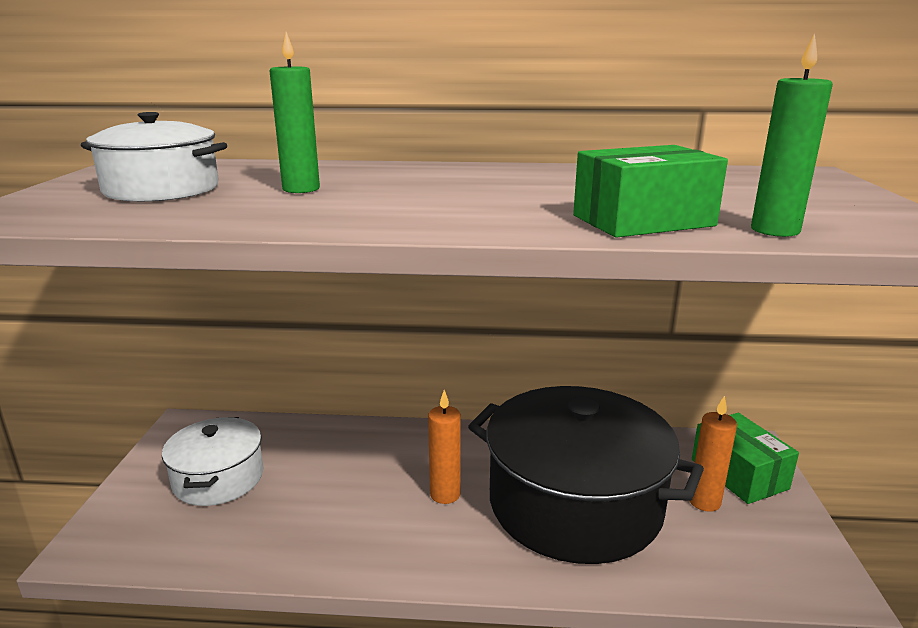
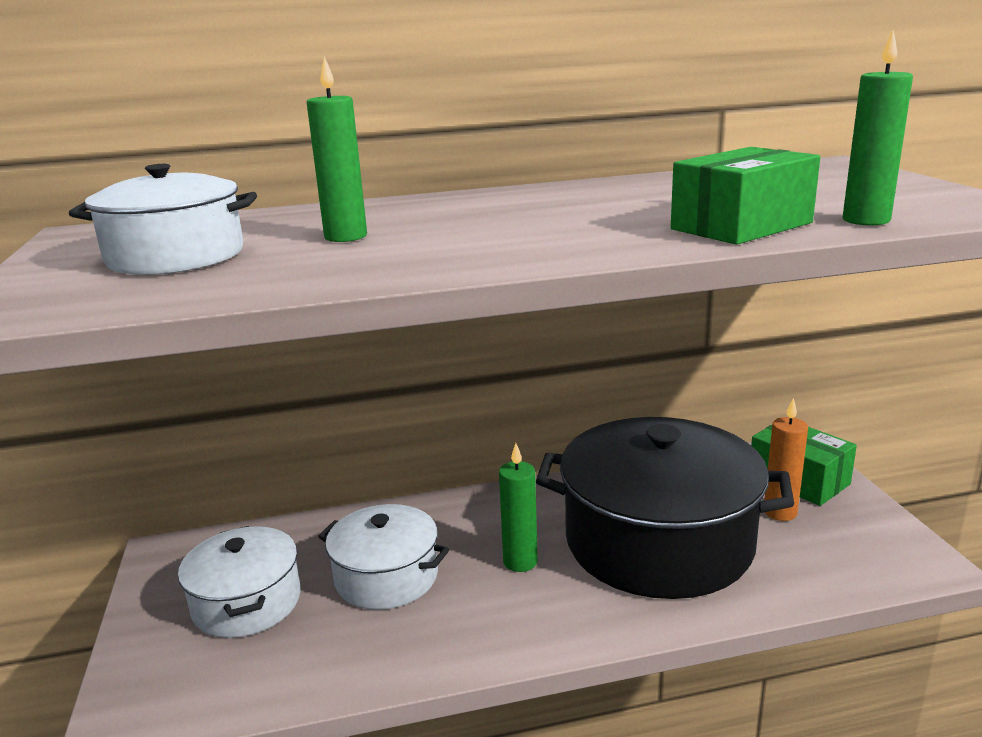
camera: 15 degrees left, 0 degrees up
(332, 482) = (386, 577): none -> white pot
(445, 494) = (520, 562): orange candle -> green candle

